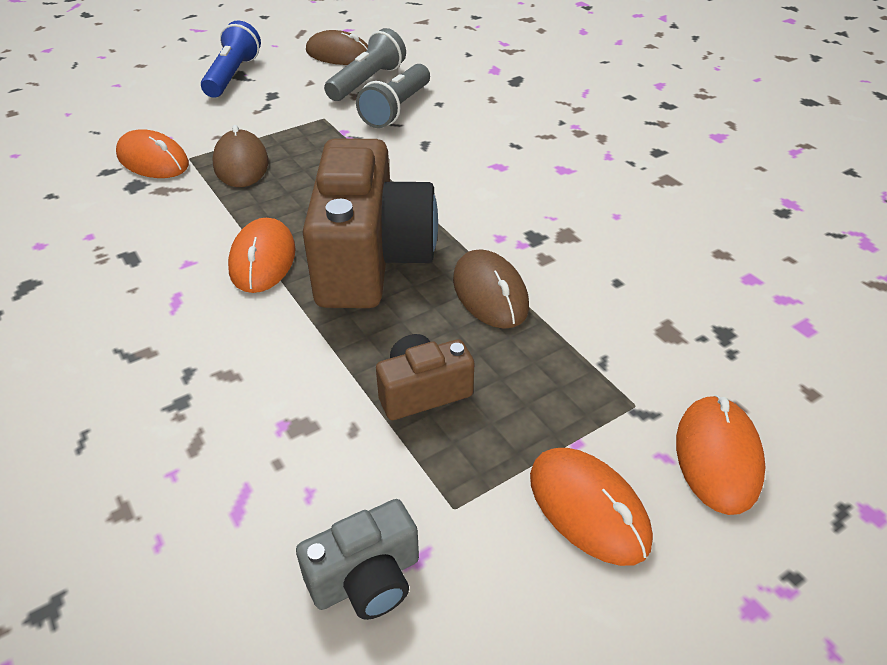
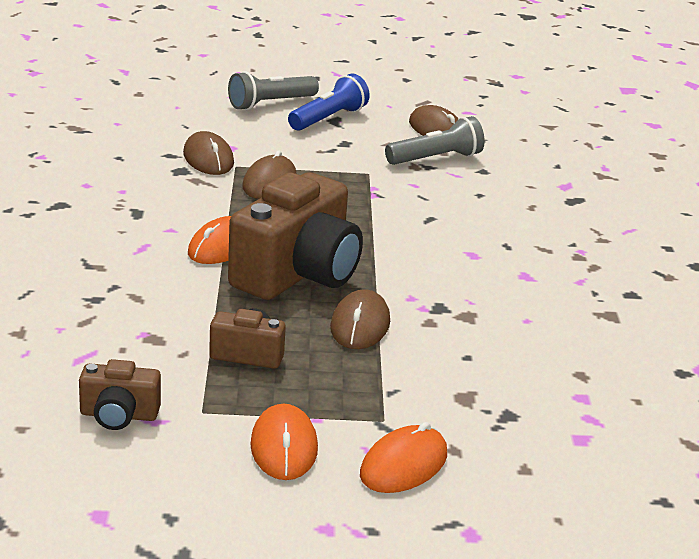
camera: 30 degrees right, 15 degrees down
(153, 160) = (208, 159): orange mouse -> brown mouse
(366, 579) = (119, 415): grey camera -> brown camera
(397, 109) = (437, 186): grey flashlight -> grey flashlight (271, 104)

